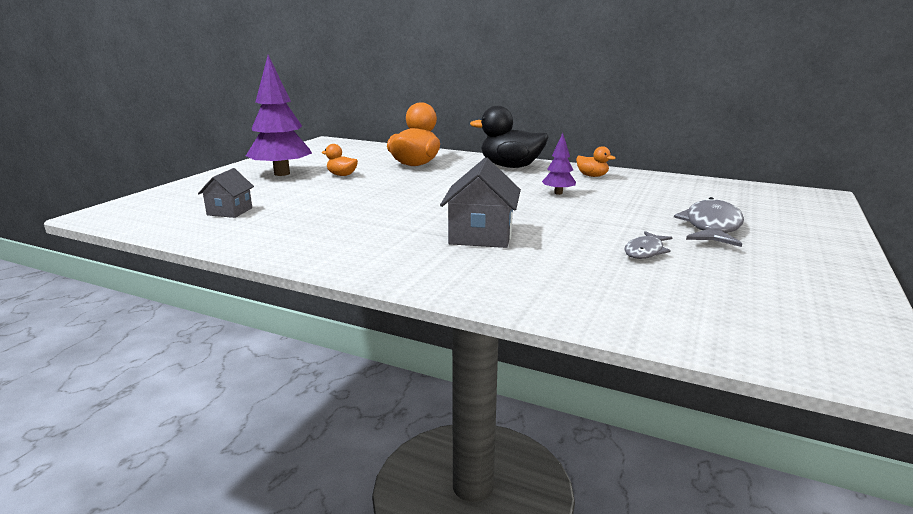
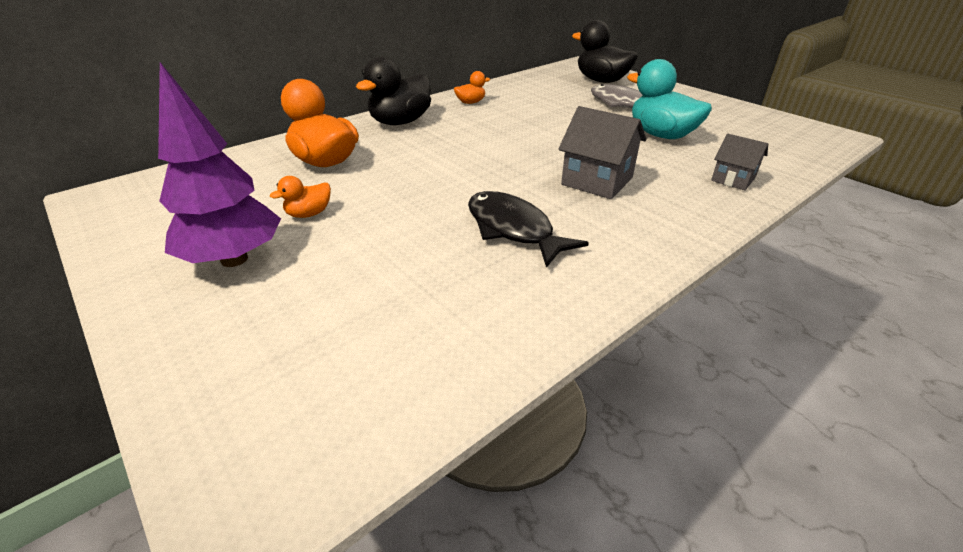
camera: 65 degrees left, 15 degrees up
(229, 211) = (388, 328): grey house -> grey house (733, 179)
(364, 221) = (513, 229): none -> black fish
(558, 193) = (506, 125): purple tree -> none
(645, 251) = (661, 135): grey fish -> turquoise duck
(776, 210) = (601, 81): none -> black duck

